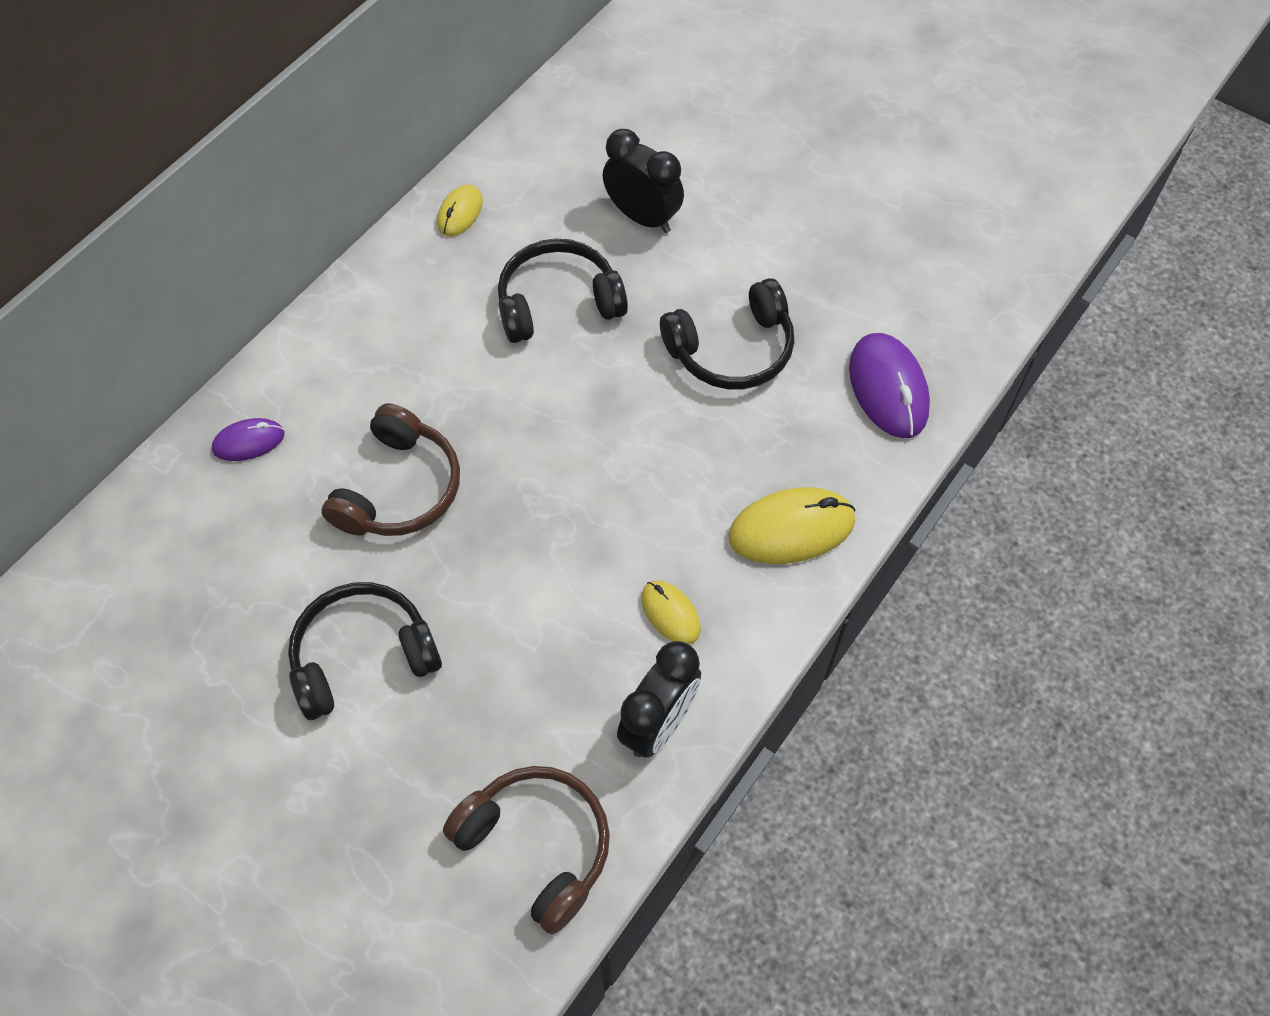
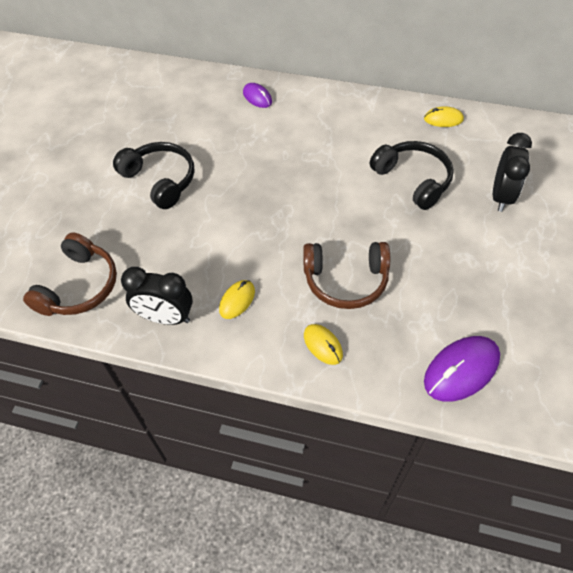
camera: 70 degrees right, 5 degrees down
(399, 488) = (259, 159): brown headphones -> brown headphones (346, 280)
(732, 349) = (435, 272): black headphones -> none
(791, 529) = (323, 345): yellow mouse -> yellow mouse, size x0.58

